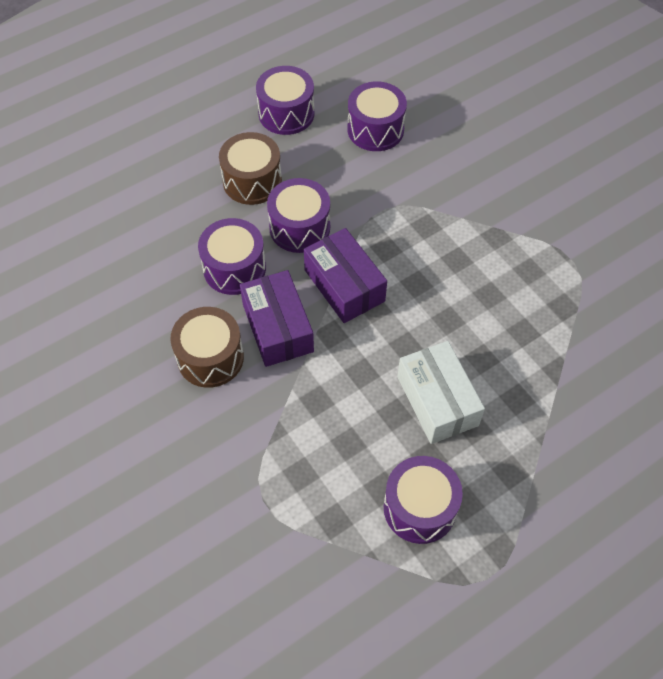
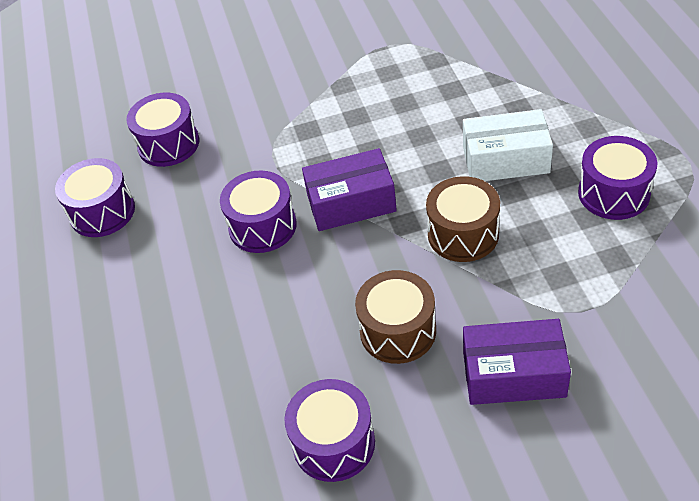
camera: 65 degrees left, 10 degrees down
(234, 268) = (289, 291): purple drum -> purple drum (333, 443)
(252, 181) = (179, 257): brown drum -> brown drum (463, 234)
(277, 328) = (381, 265): purple box -> purple box (513, 374)

